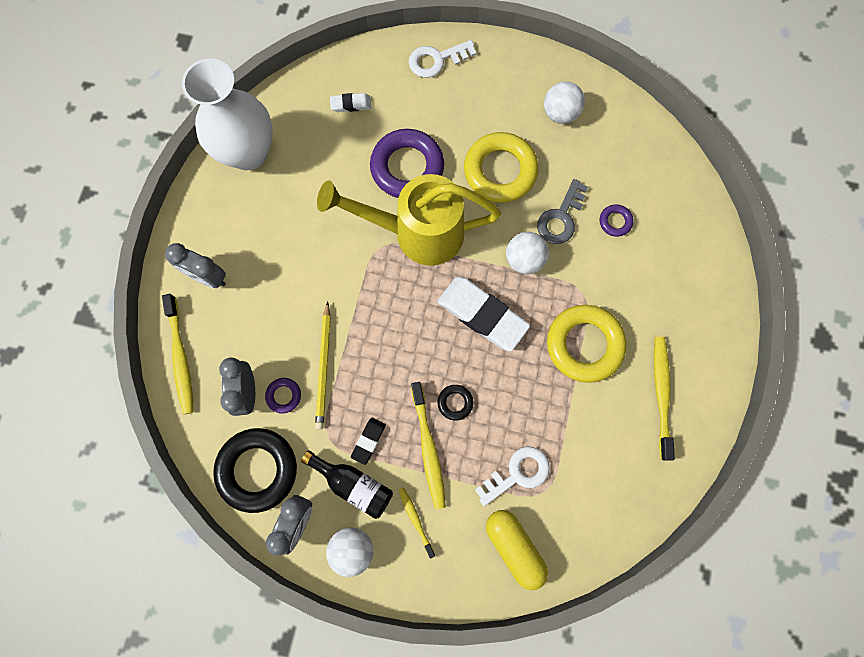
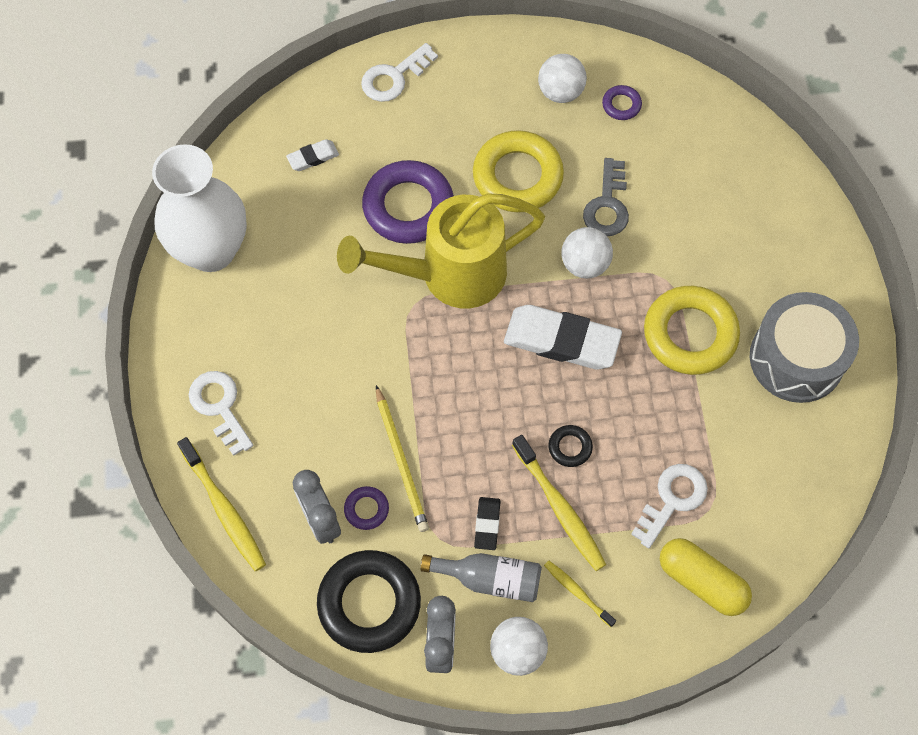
camera: 20 degrees left, 10 degrees down
(208, 277) = (219, 406): grey clock -> white key
(353, 484) = (489, 579): black bottle -> grey bottle
(615, 222) = (670, 190): purple ring -> purple ring (621, 105)
(661, 394) = (796, 358): yellow toothbrush -> grey drum

